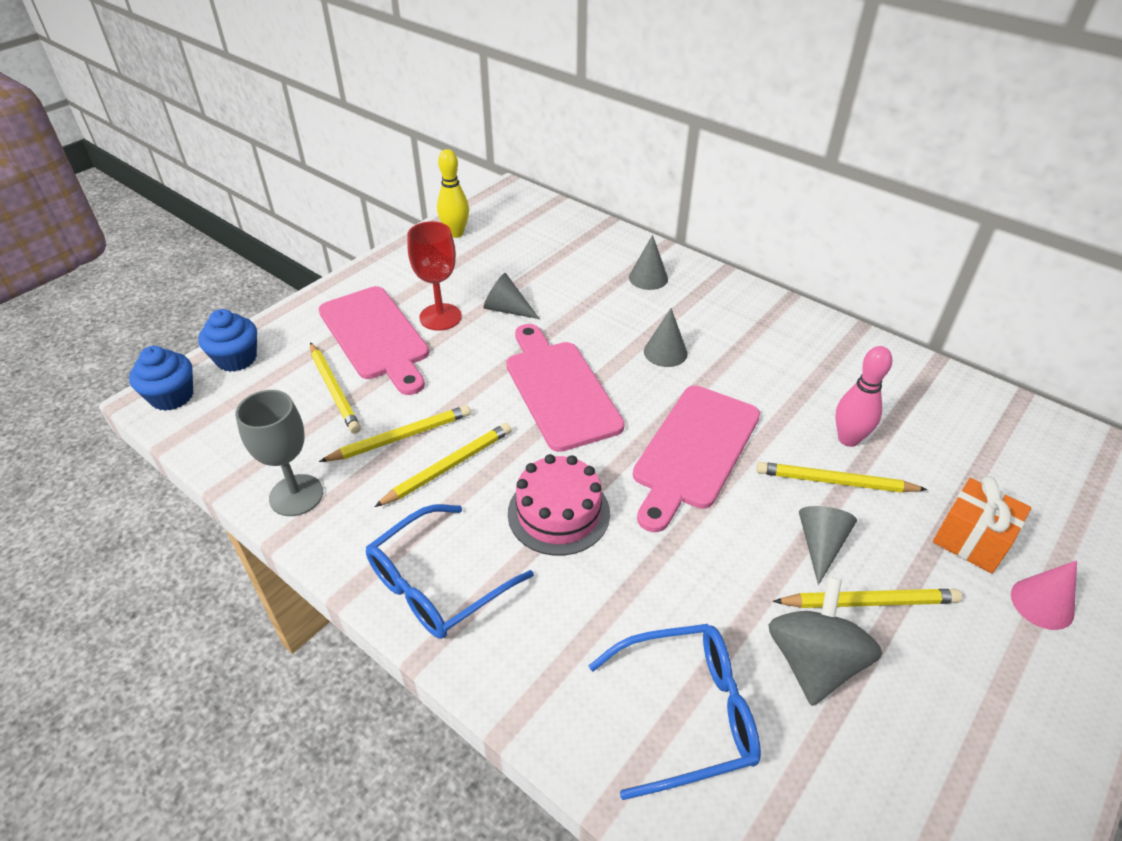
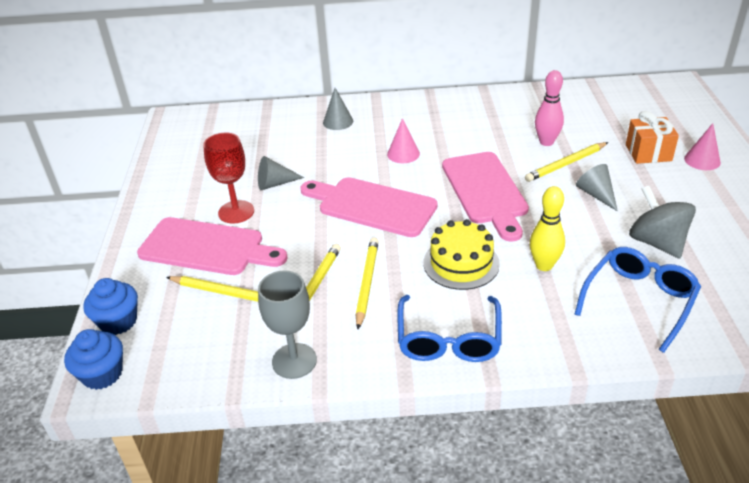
camera: 40 degrees left, 5 degrees down
(455, 233) = (169, 160): yellow bowling pin -> yellow bowling pin (544, 265)
(558, 513) = (461, 263): pink cake -> yellow cake
(665, 352) = (403, 154): grey cone -> pink cone
(869, 602) = (645, 204): yellow pencil -> none

